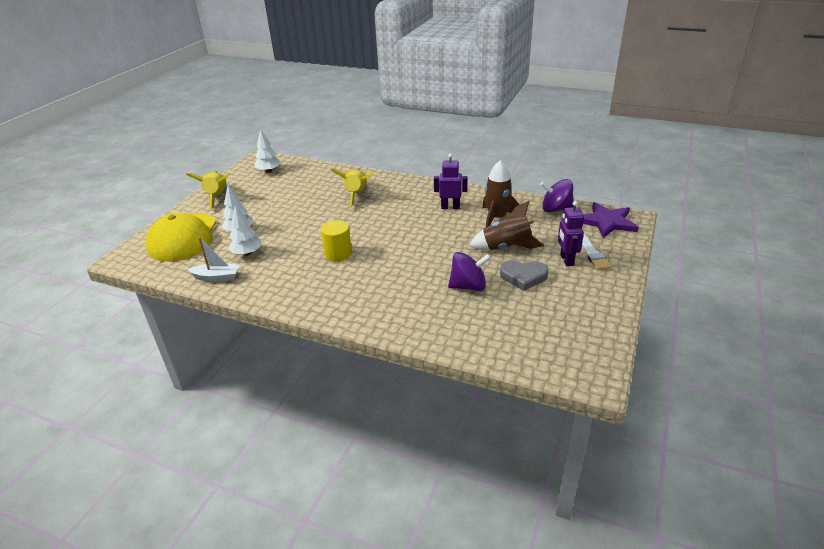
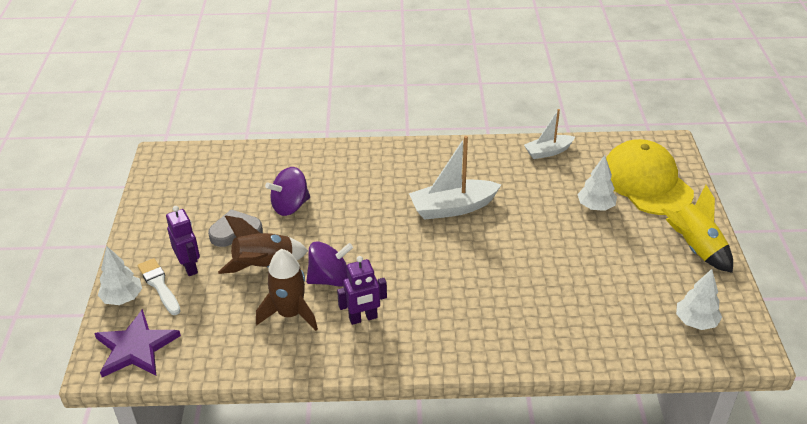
camera: 155 degrees right, 5 degrees up
(247, 253) = (551, 183): white tree -> white tree (122, 298)
(338, 254) = (452, 208): yellow cylinder -> white boat
(356, 195) = (511, 306): yellow rocket -> none
(556, 209) = (210, 355): purple spinning top -> purple spinning top (330, 279)

